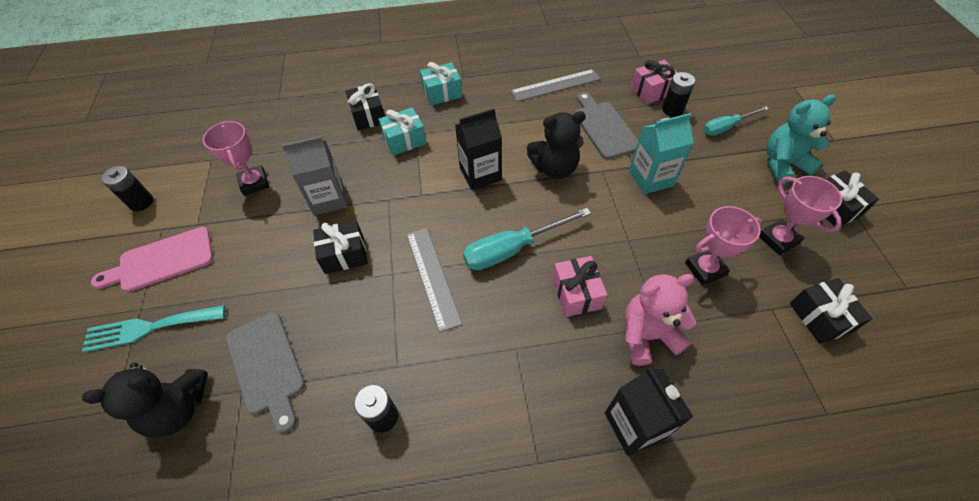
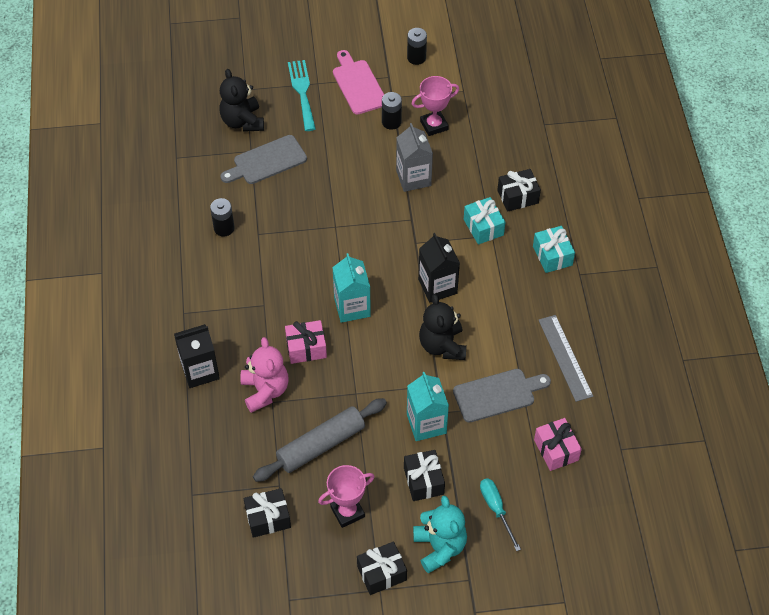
camera: 90 degrees right, 0 degrees up
(344, 254) = (355, 194): black gift -> black gift (423, 481)
(432, 277) = (330, 253): grey ruler -> none
(512, 249) = (352, 307): turquoise screwdriver -> turquoise carton
(672, 109) = (525, 463): black battery -> black battery (391, 122)
(705, 269) = (321, 445): pink trophy -> grey rolling pin

